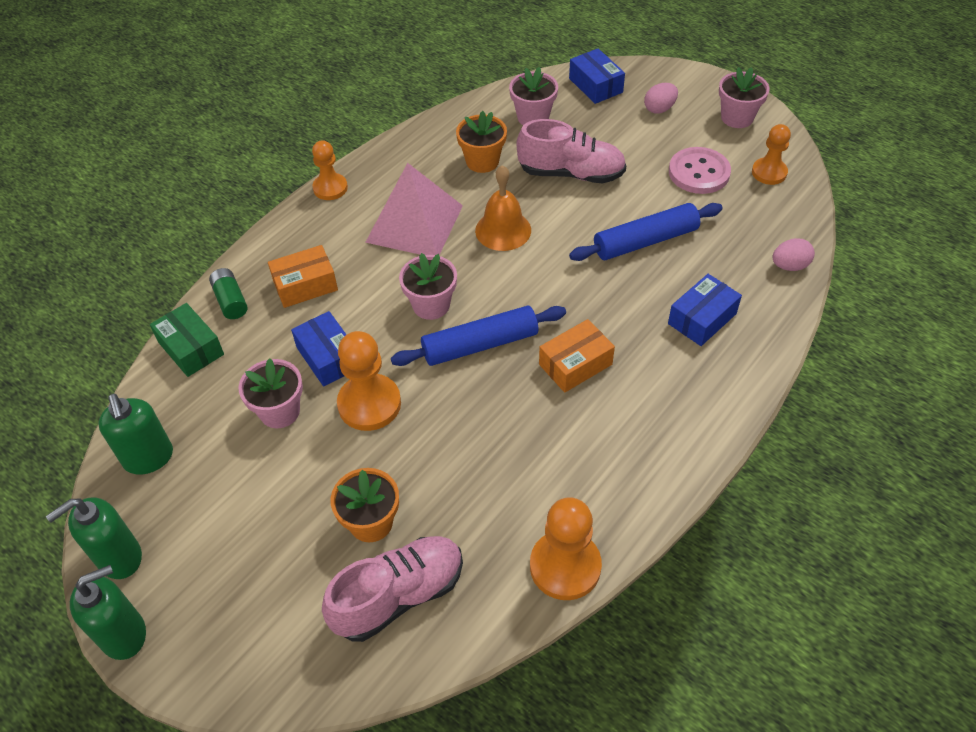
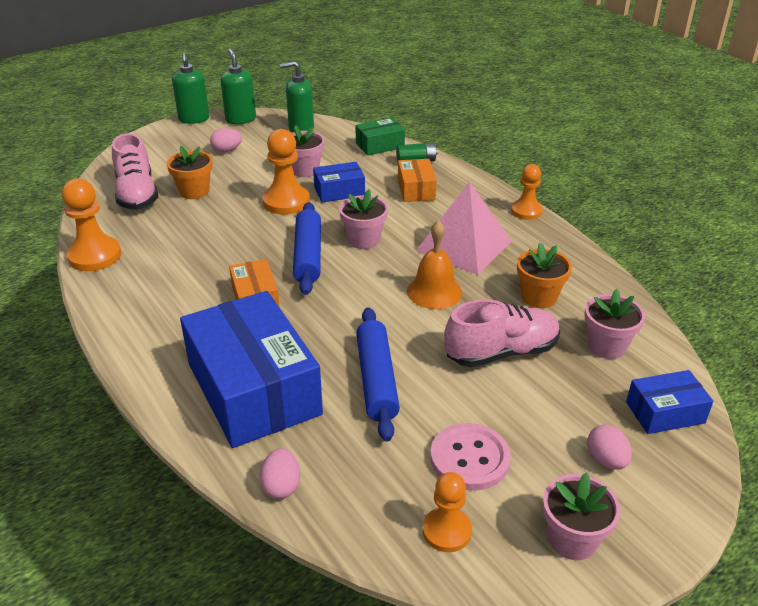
camera: 105 degrees right, 15 degrees down
(237, 532) = (227, 150): none -> pink egg
(571, 173) = (501, 352): pink shoe -> pink shoe turned 135 degrees counterclockwise
(702, 319) = (253, 389): blue box -> blue box, size x2.12

